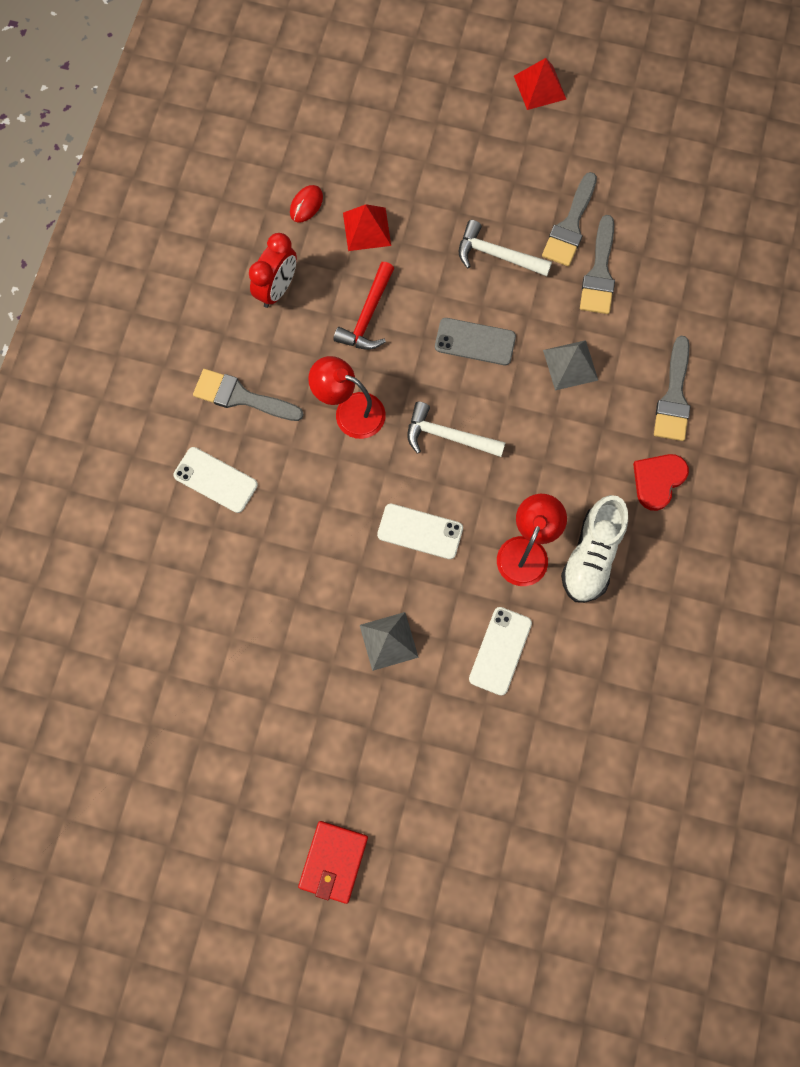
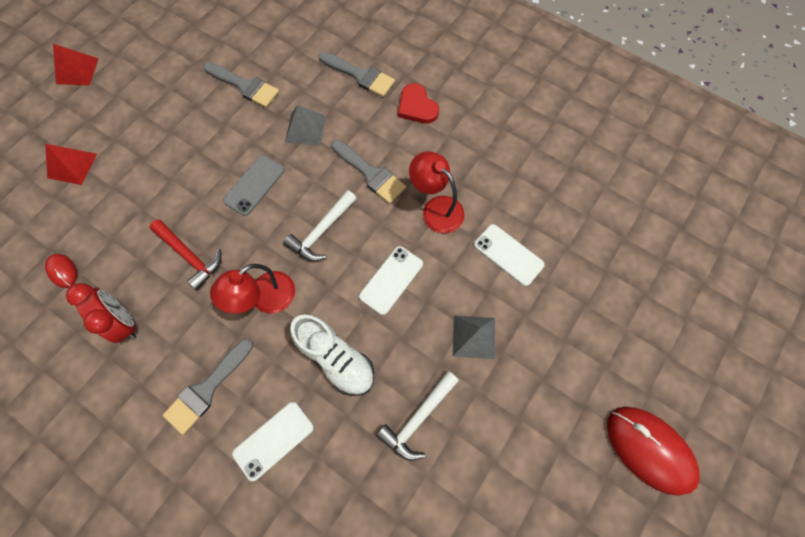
camera: 70 degrees left, 5 degrees down
(333, 861) = (649, 449): red wallet -> red mouse
(367, 229) = (114, 230): red pyramid -> red pyramid (72, 165)
(497, 255) = (193, 146): white hammer -> white hammer (418, 419)
(570, 226) = (198, 91): grey brush -> grey brush (370, 174)
(591, 556) = (456, 167): white shoe -> white shoe (336, 359)

